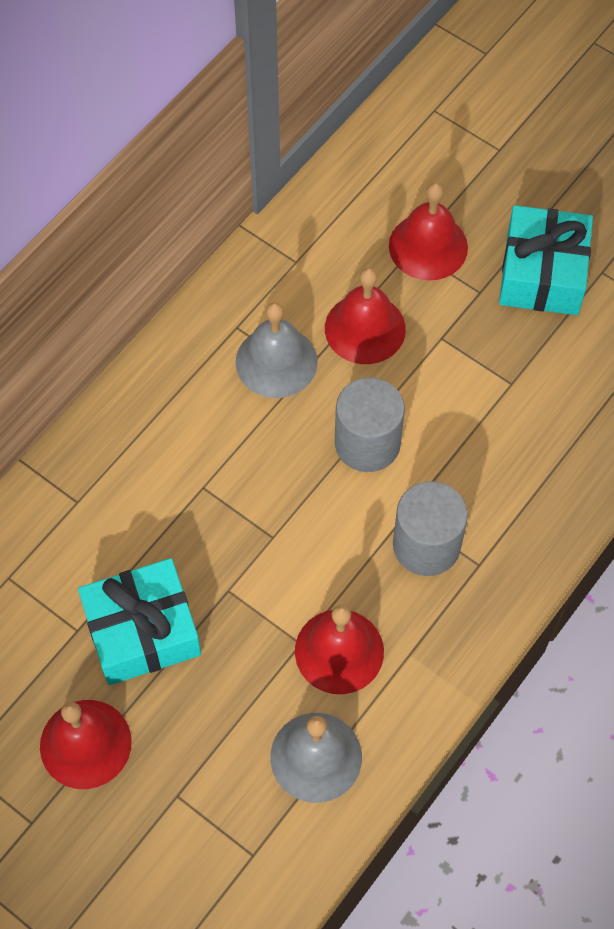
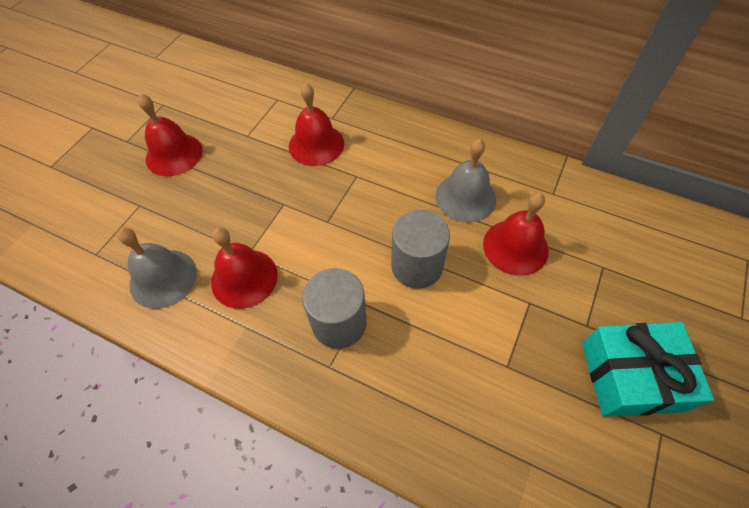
camera: 80 degrees right, 5 degrees down
(142, 631) = (249, 165): turquoise gift -> none
(428, 246) = (611, 278): red bell -> red bell (316, 144)

